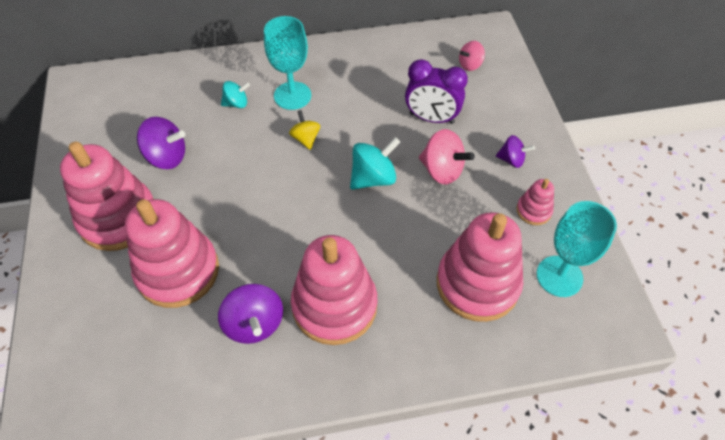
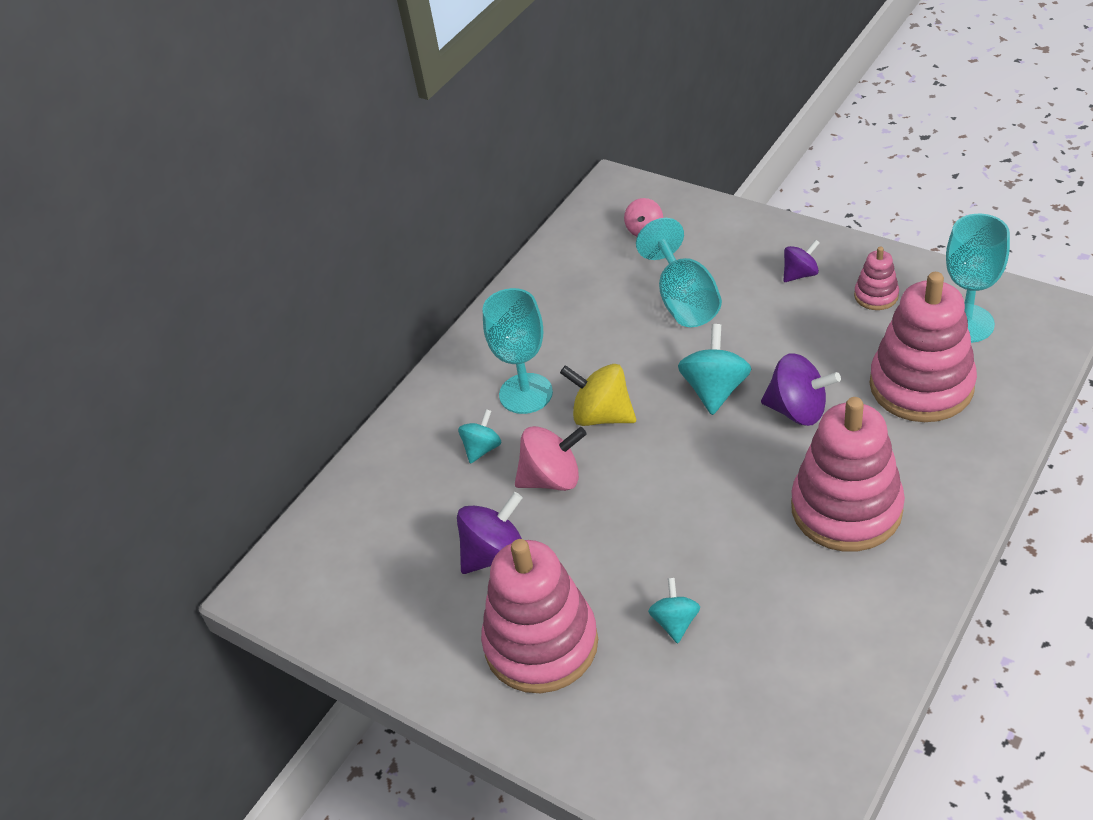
camera: 40 degrees left, 10 degrees down
(178, 271) = (675, 622): pink stacking toy -> turquoise spinning top
(254, 324) = (808, 587): purple spinning top -> purple spinning top (798, 410)
(306, 139) = (602, 415): yellow spinning top -> yellow spinning top, size x1.62
(431, 118) = (684, 300): purple clock -> turquoise goblet
(442, 170) = (760, 332): pink spinning top -> pink spinning top (552, 478)

